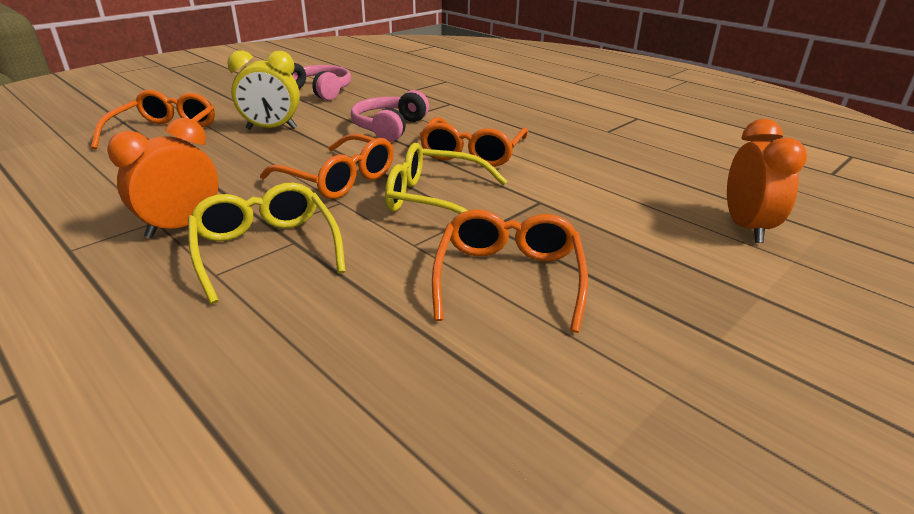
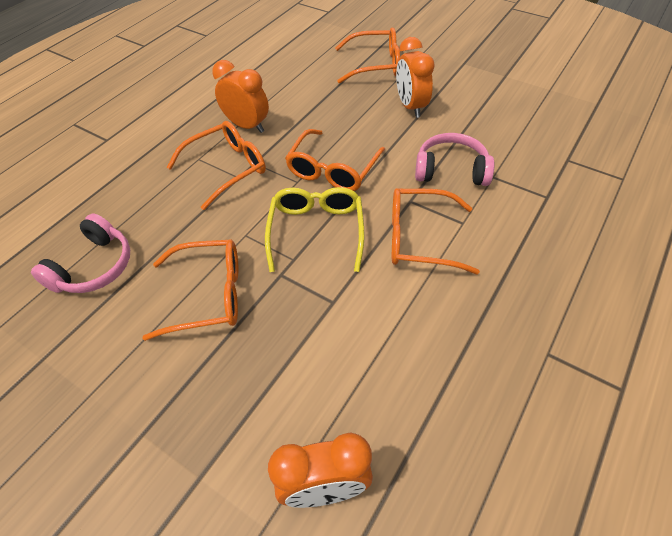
camera: 80 degrees right, 20 degrees up
(266, 250) = (226, 169): yellow glasses -> orange glasses
(271, 129) = (410, 107): yellow clock -> orange clock
(319, 91) = (517, 102): pink headphones -> pink headphones (94, 267)

